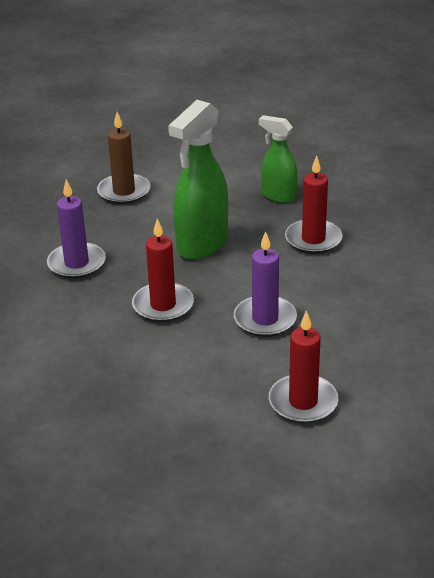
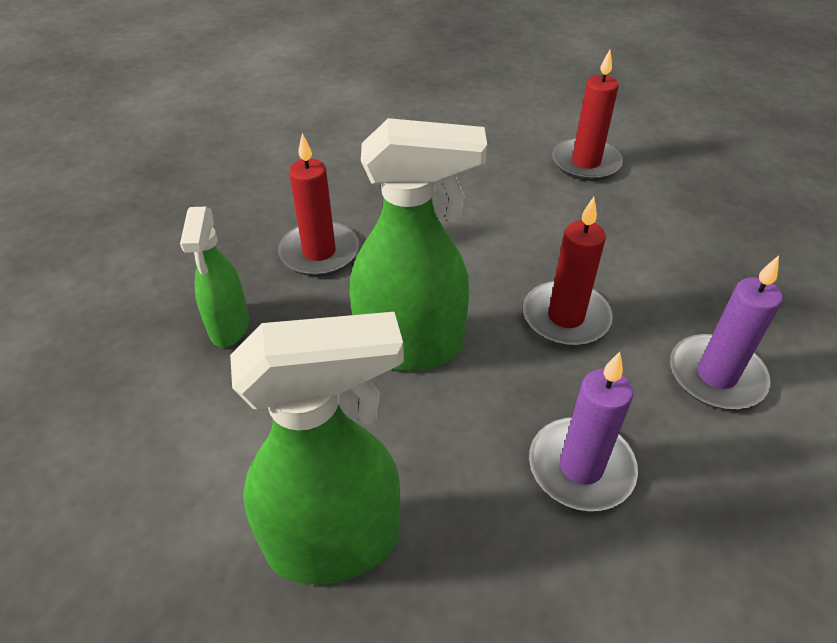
camera: 125 degrees left, 10 degrees up
(124, 192) = (335, 542): brown candle -> green spray bottle
(265, 319) = (503, 228): purple candle -> purple candle (716, 376)

